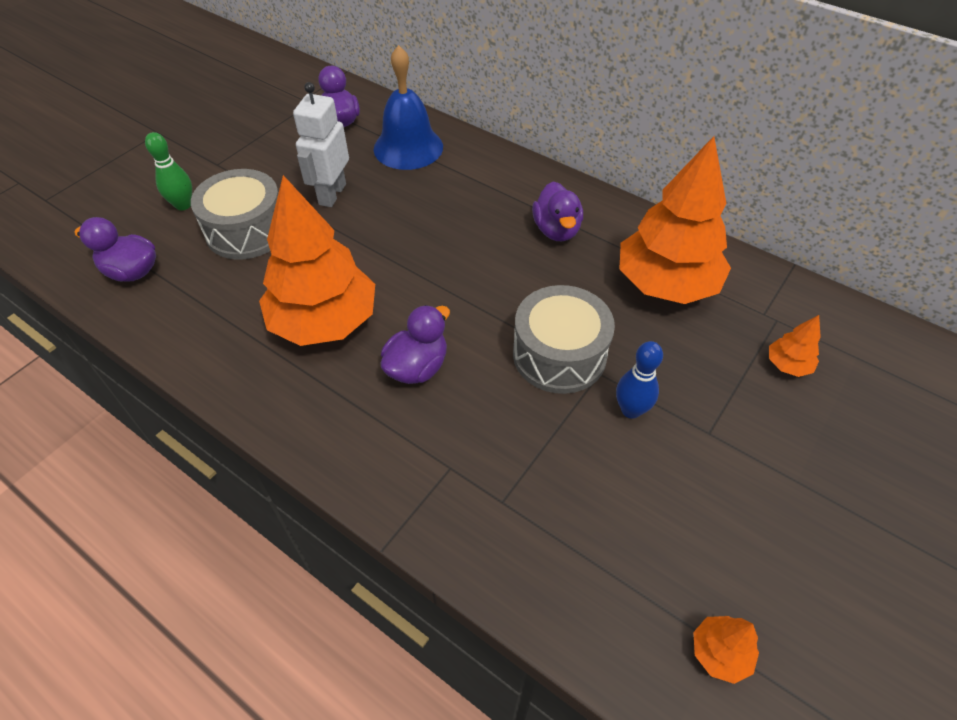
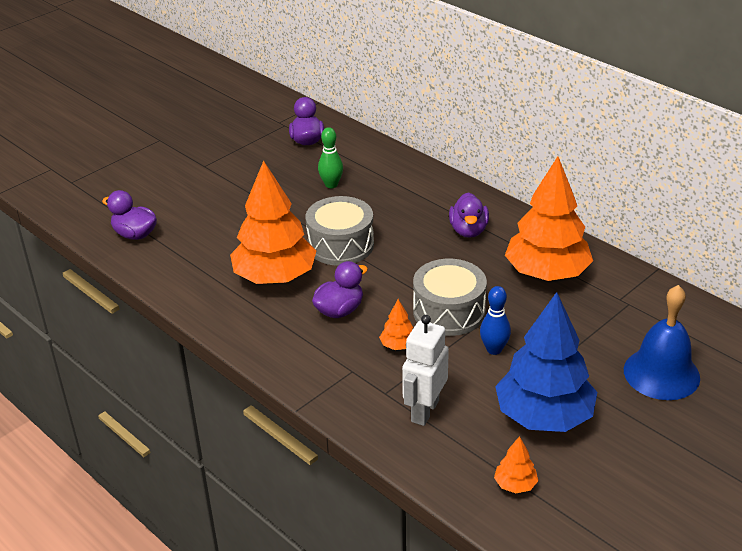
camera: 10 degrees right, 15 degrees down
(183, 205) = (176, 193): green bowling pin -> green bowling pin (331, 185)
(247, 230) = (223, 213): grey drum -> grey drum (340, 245)
(332, 194) = (293, 193): white robot -> white robot (424, 411)
(408, 147) = (360, 163): blue bell -> blue bell (661, 373)
(725, 518) = (544, 416): none -> blue tree
(787, 365) = (626, 333): orange tree -> orange tree (398, 345)

